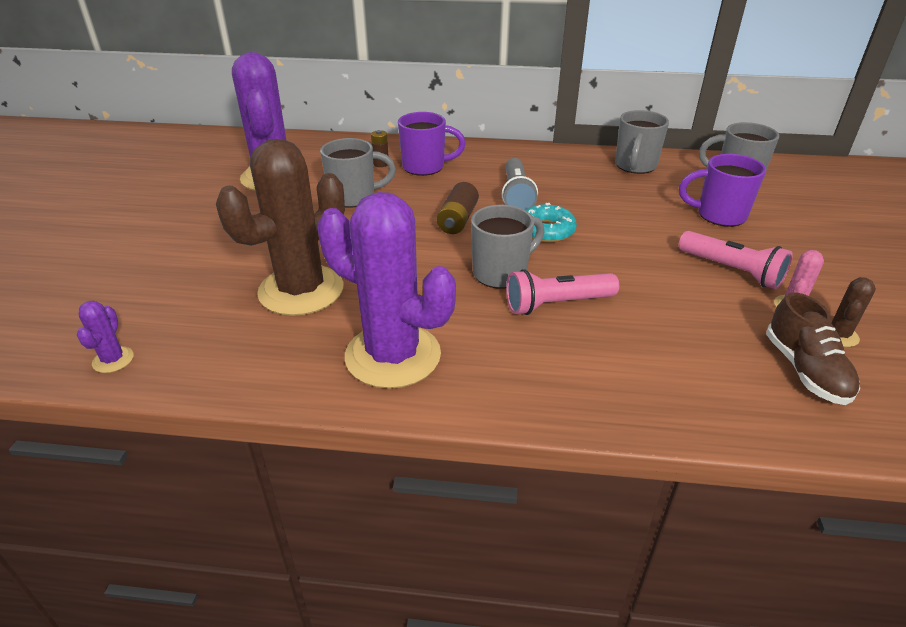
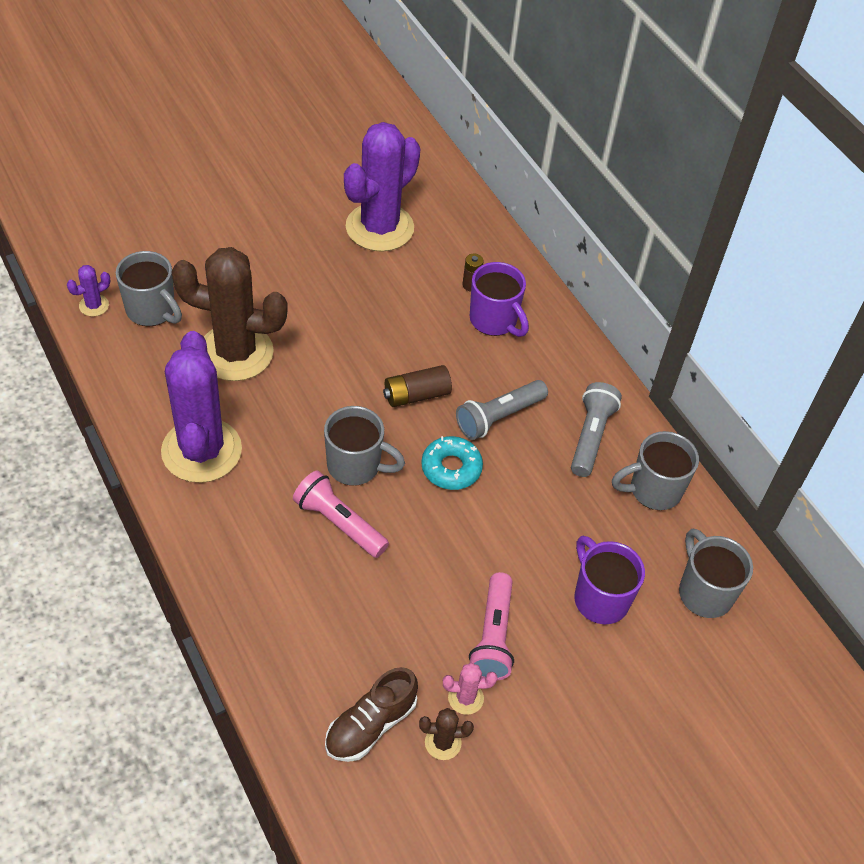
camera: 50 degrees right, 15 degrees up
(354, 197) = (394, 302): grey mug -> grey mug (152, 311)
(569, 170) = (591, 437): none -> grey flashlight

